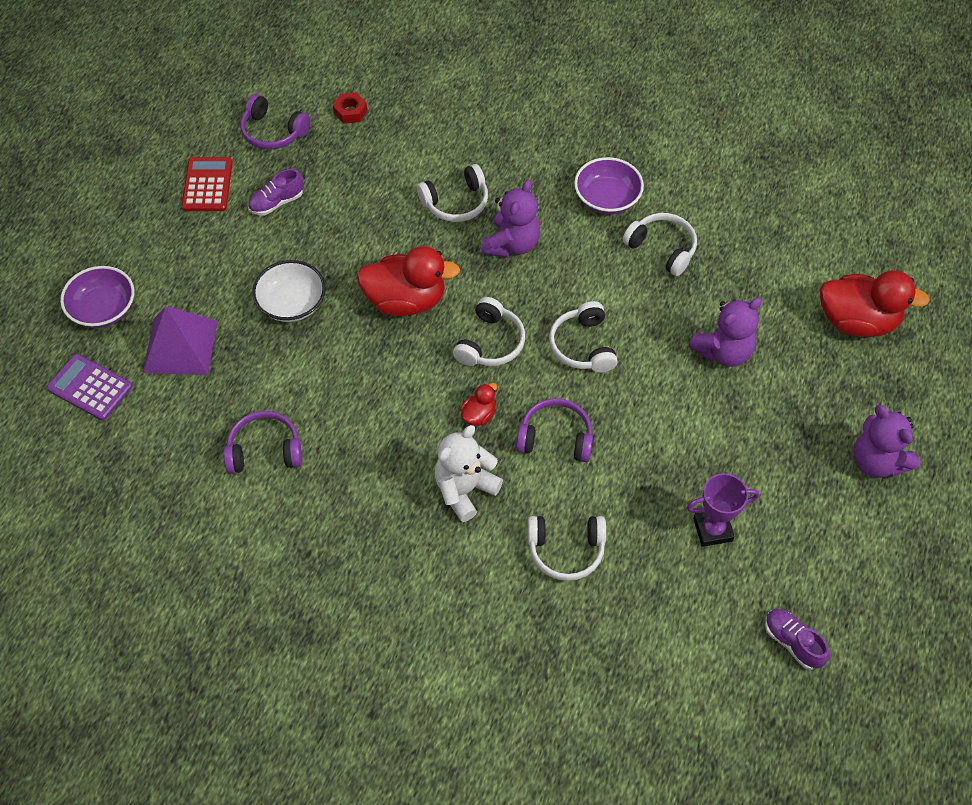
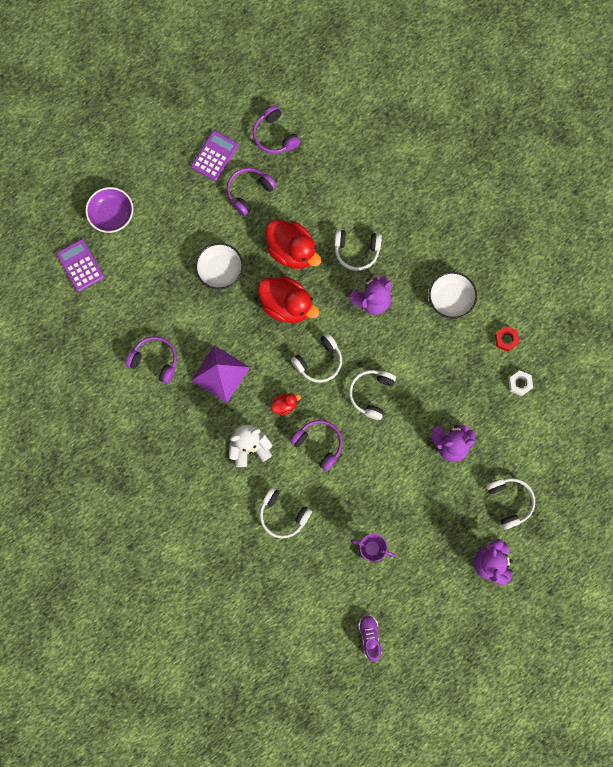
camera: 30 degrees right, 20 degrees up
(180, 346) = (142, 265): purple pyramid -> purple pyramid (220, 373)
(207, 185) = (214, 156): red calculator -> purple calculator
(276, 202) = (249, 192): purple shoe -> purple headphones
(350, 112) = (331, 145): red nut -> red nut (506, 339)
(607, 198) = (450, 299): purple bowl -> white bowl
(662, 248) = (461, 353): white headphones -> white headphones (510, 501)
(756, 246) = (519, 384): none -> white nut
(857, 321) = (545, 469): red duck -> red duck (292, 251)

